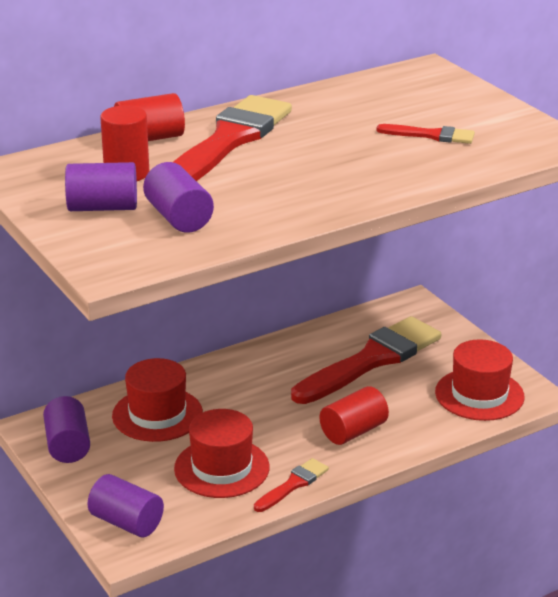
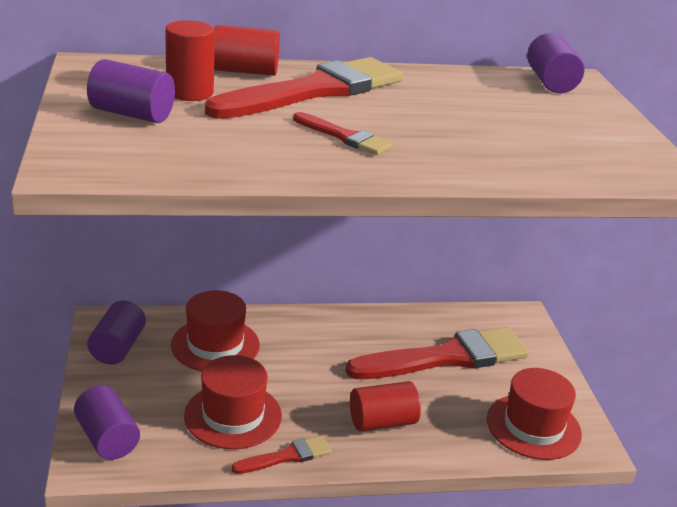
camera: 20 degrees right, 0 degrees up
(178, 218) = (191, 141): purple cylinder -> purple cylinder (550, 82)
(431, 135) = (527, 135): red brush -> red brush (344, 137)

